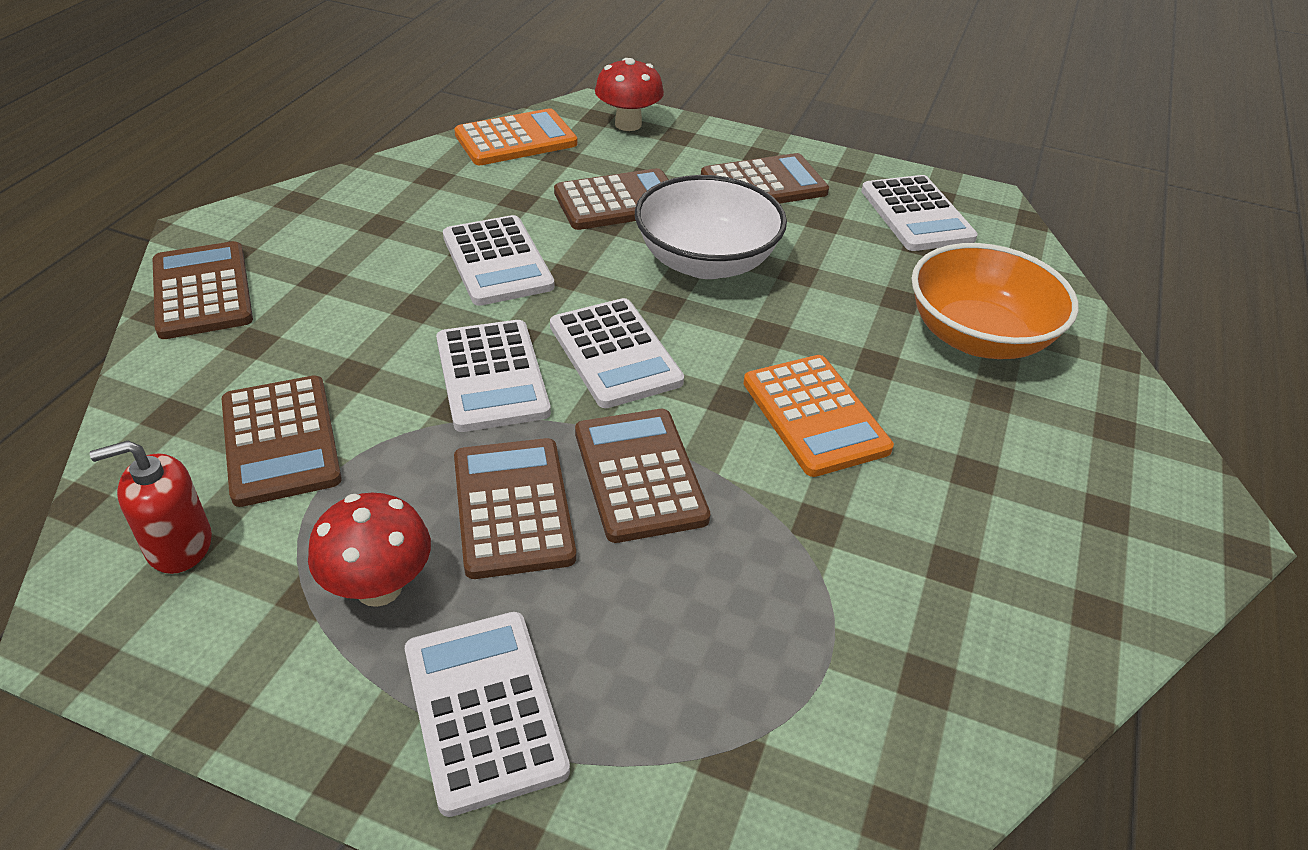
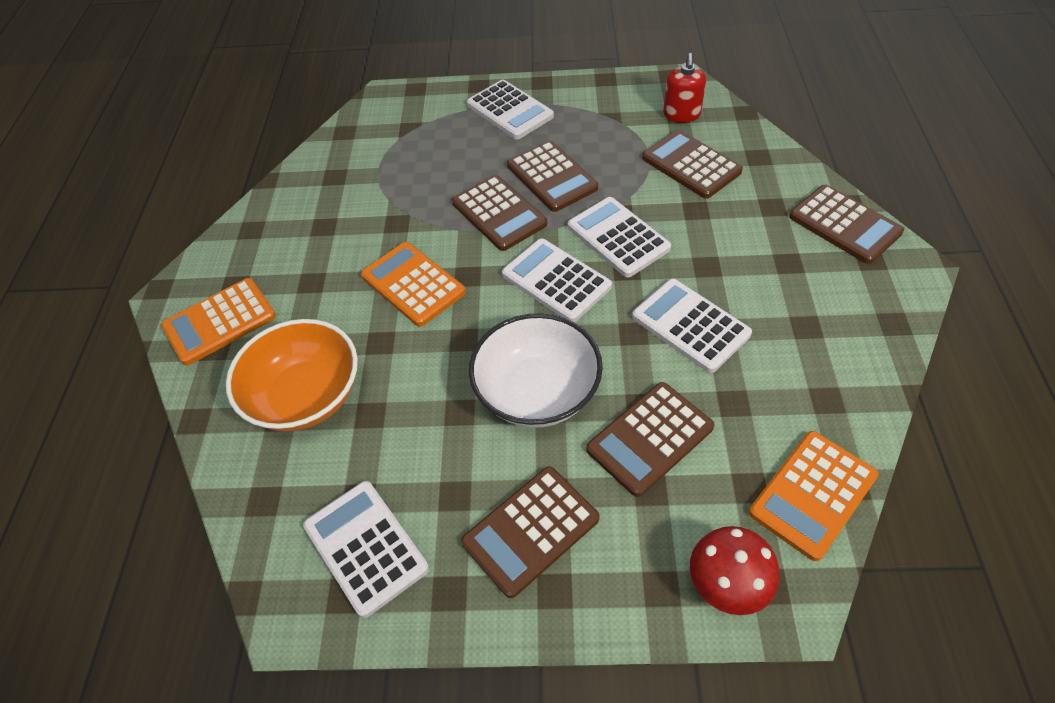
camera: 165 degrees right, 10 degrees up
(179, 545) = (681, 114): red soap dispenser -> red soap dispenser turned 135 degrees clockwise
(379, 587) = (584, 129): red mushroom -> none
(1117, 462) = (220, 322): none -> orange calculator

